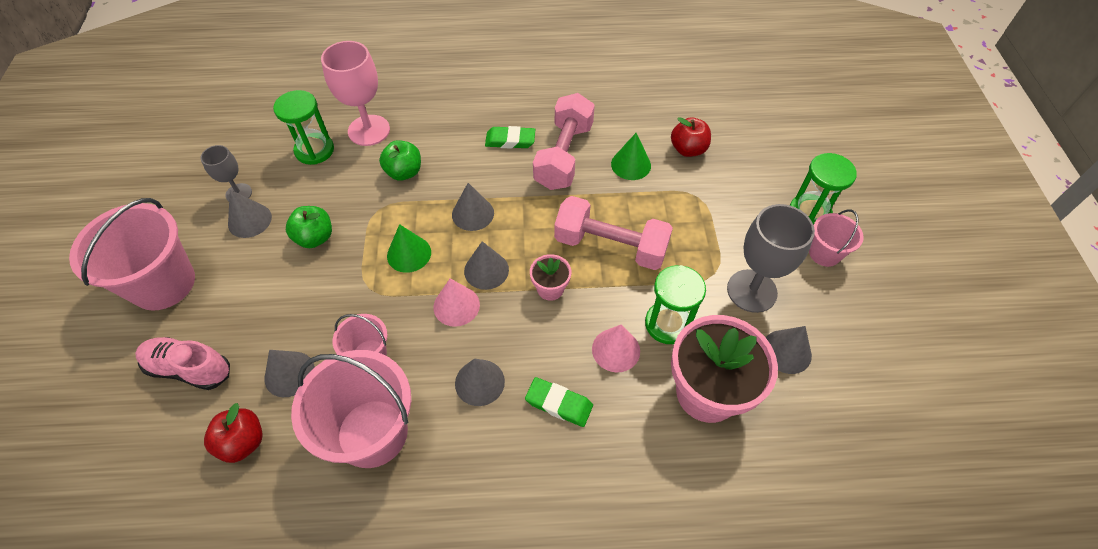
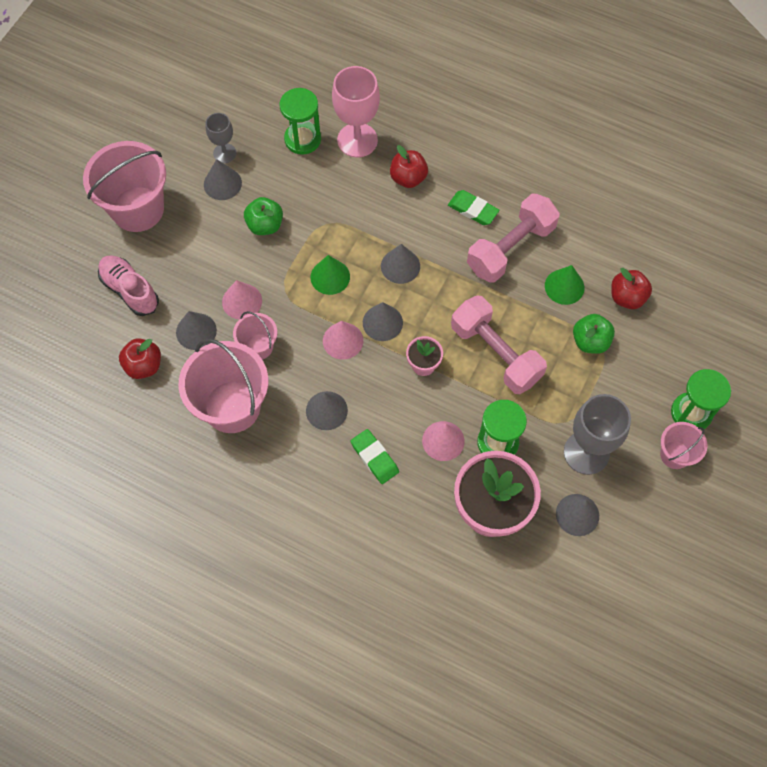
camera: 30 degrees right, 10 degrees up
(327, 319) = (242, 301): none -> pink cone
(404, 172) = (365, 198): green apple -> green apple (590, 341)
(435, 140) = (408, 178): none -> red apple

